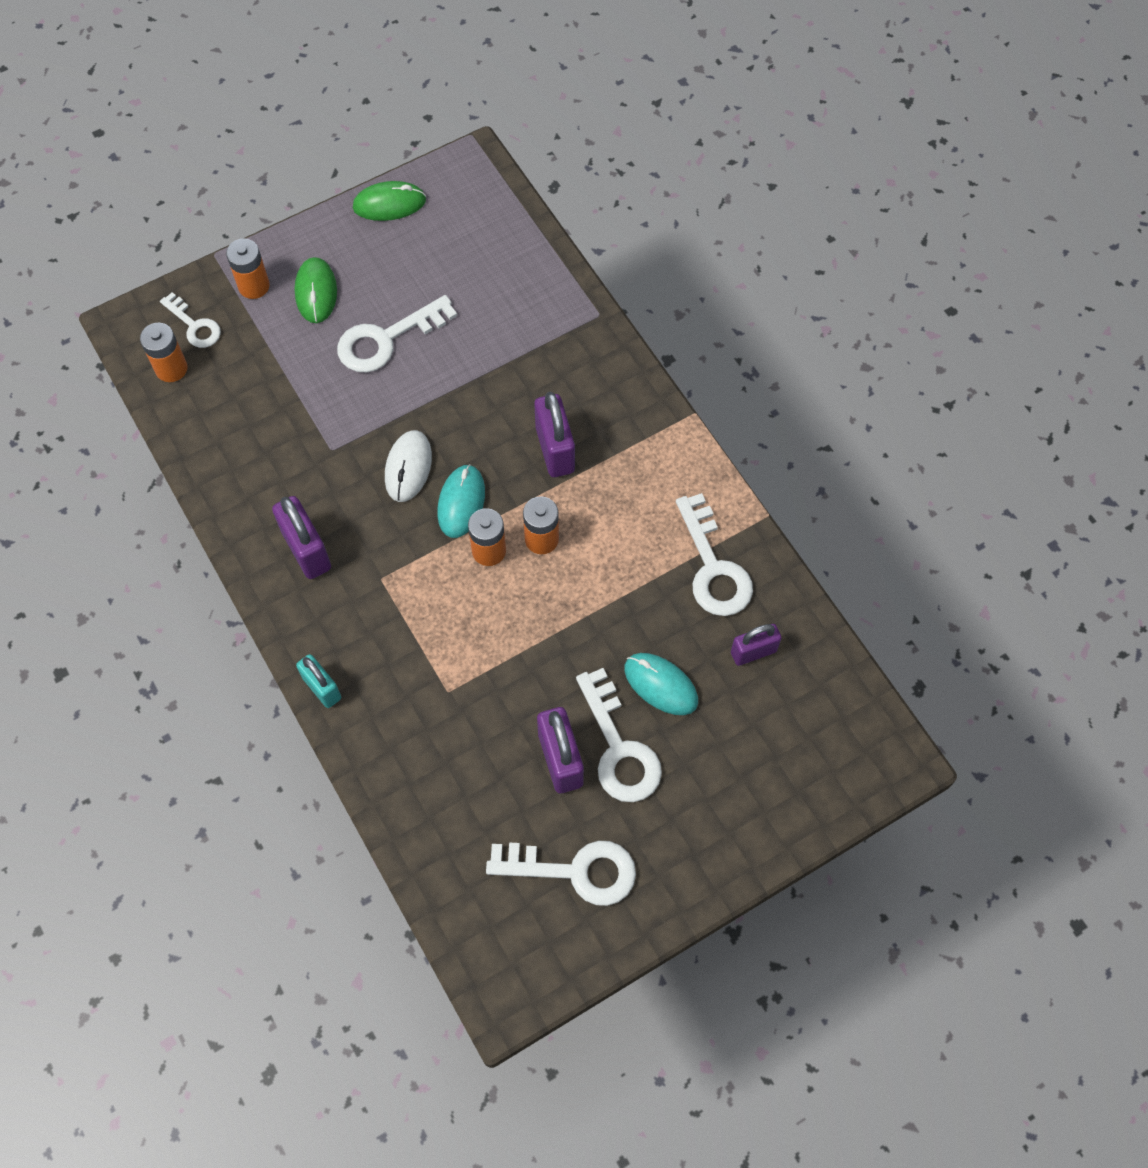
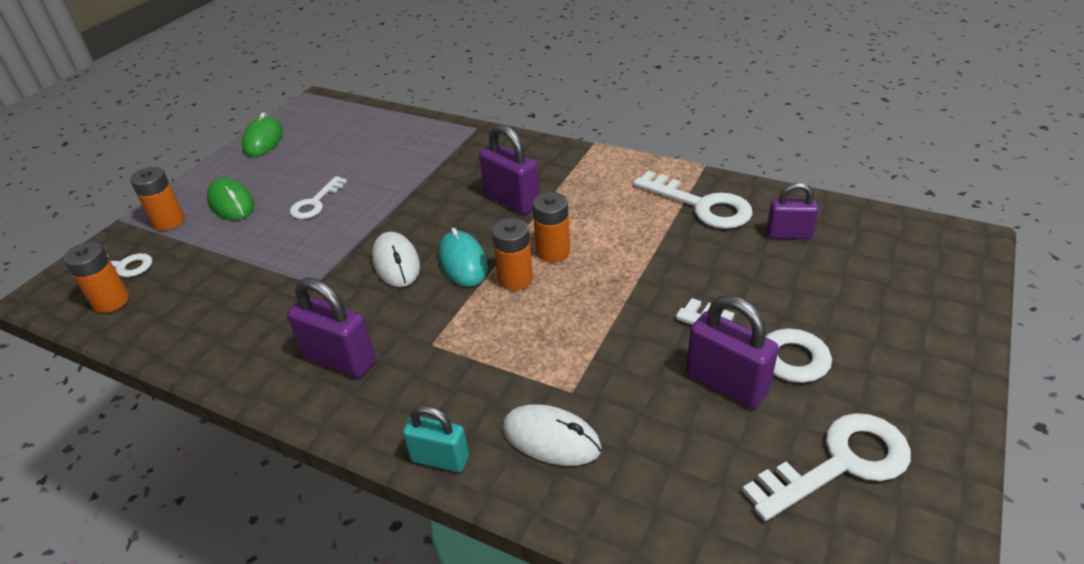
camera: 30 degrees left, 25 degrees down
(386, 339) = (315, 203): white key -> white key, size x0.61
(389, 204) = (263, 140): green mouse -> green mouse turned 45 degrees counterclockwise
(404, 721) = (551, 438): none -> white mouse
(660, 685) = (747, 288): turquoise mouse -> none
(753, 652) = (788, 234): purple padlock -> purple padlock turned 60 degrees clockwise

